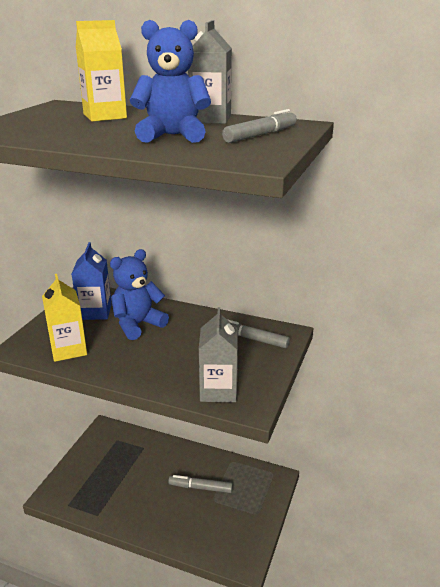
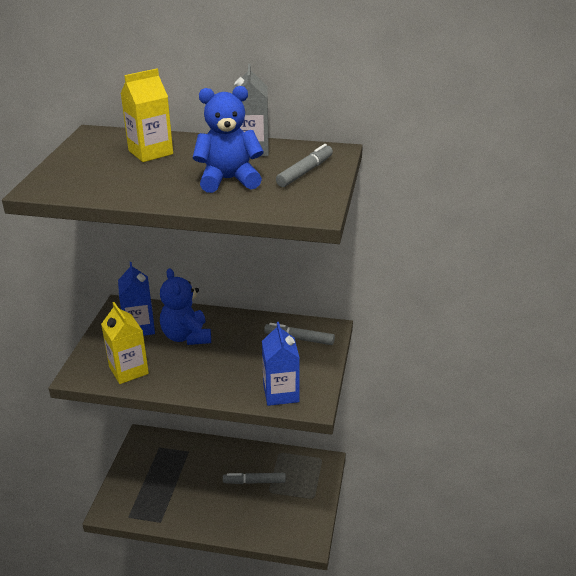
camera: 10 degrees left, 5 degrees up
(137, 325) = (186, 336): blue teddy bear -> blue teddy bear turned 60 degrees counterclockwise
(218, 390) = (281, 393): grey carton -> blue carton

